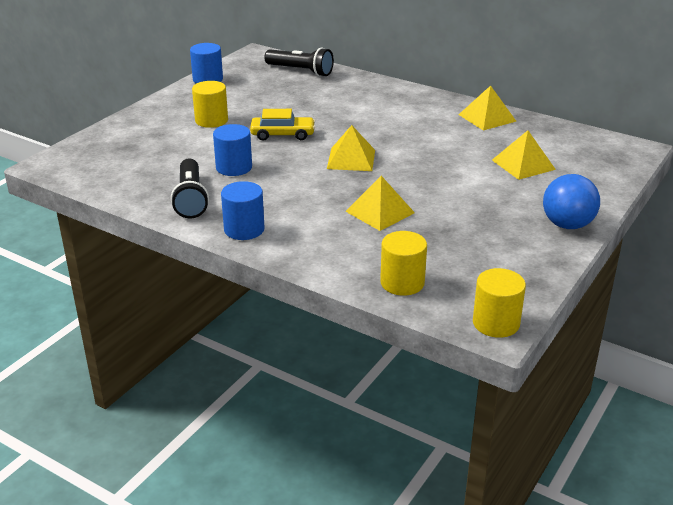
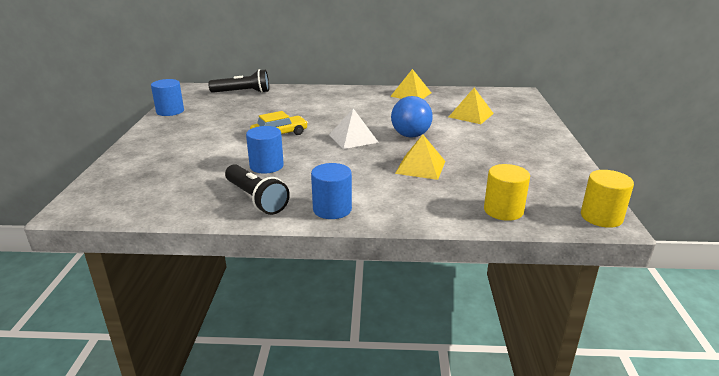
camera: 30 degrees left, 5 degrees down
(211, 120) = (206, 138): yellow cylinder -> none
(351, 159) = (353, 138): yellow pyramid -> white pyramid
(567, 225) = (547, 142): blue ball -> blue ball (410, 135)

